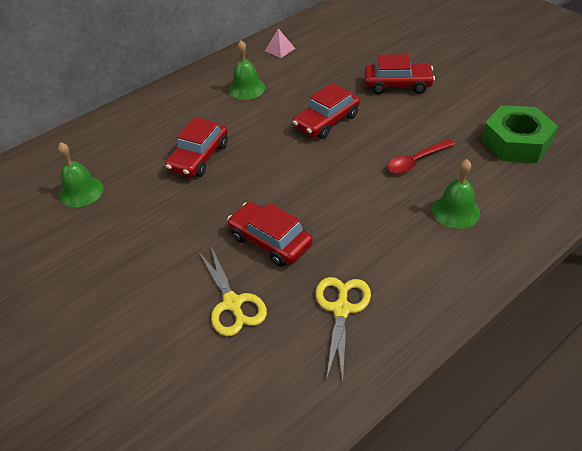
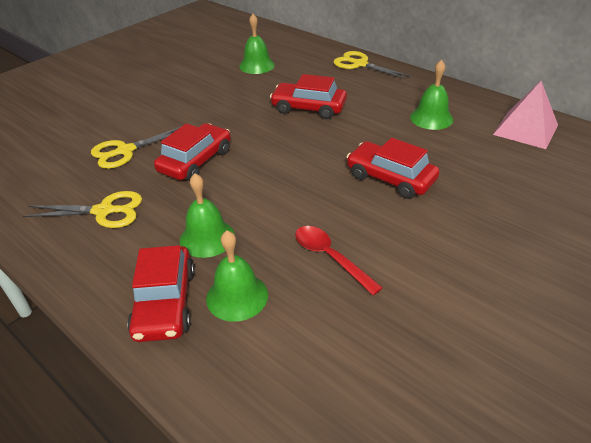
camera: 80 degrees right, 5 degrees down
(126, 115) = (360, 64): none -> yellow scissors
(279, 49) = (525, 129): pink pyramid -> pink pyramid, size x1.79
(388, 229) = (207, 237): none -> green bell
(397, 85) = (499, 234): red car -> red car (165, 303)
(516, 142) = (400, 376): green nut -> none

